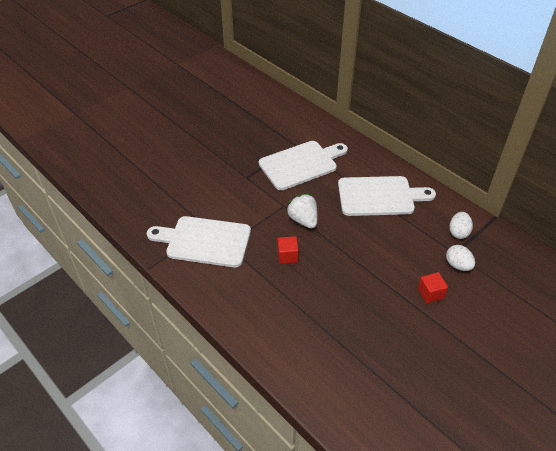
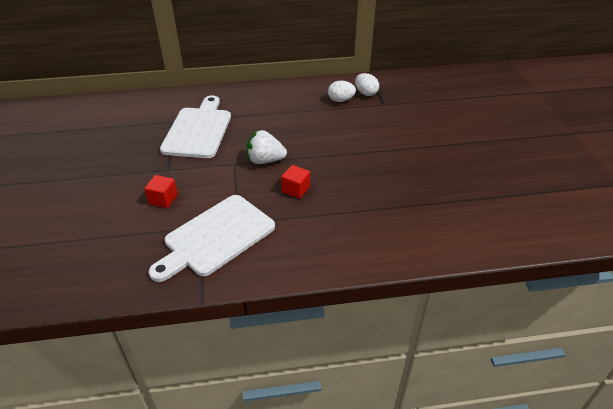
camera: 55 degrees left, 5 degrees down
(379, 196) = (288, 109): white cutting board -> none
(430, 293) = (411, 134): red cube -> red cube (163, 199)
(458, 265) = (396, 109): white egg -> white egg (340, 100)

